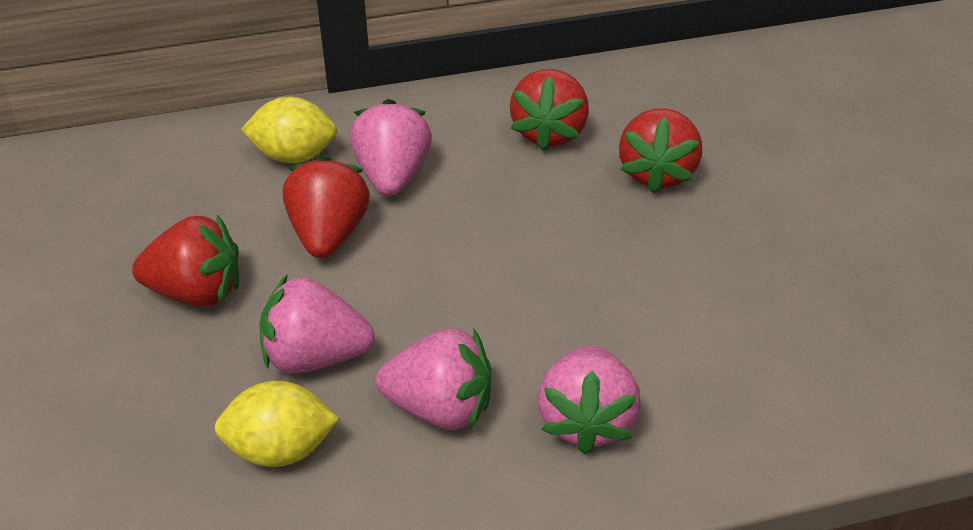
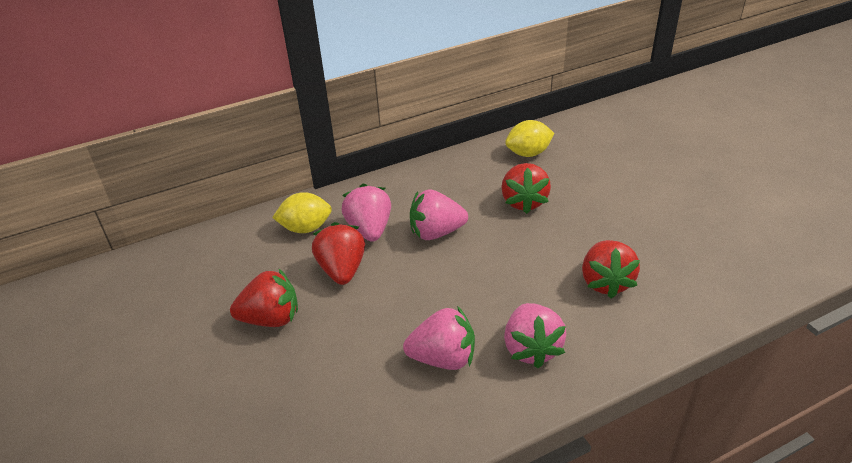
camera: 10 degrees left, 5 degrees down
(281, 448) = (354, 402): yellow lemon -> yellow lemon (528, 153)
(315, 356) = (357, 343): pink strawberry -> pink strawberry (436, 232)
(549, 132) = (454, 190): red strawberry -> red strawberry (605, 282)

